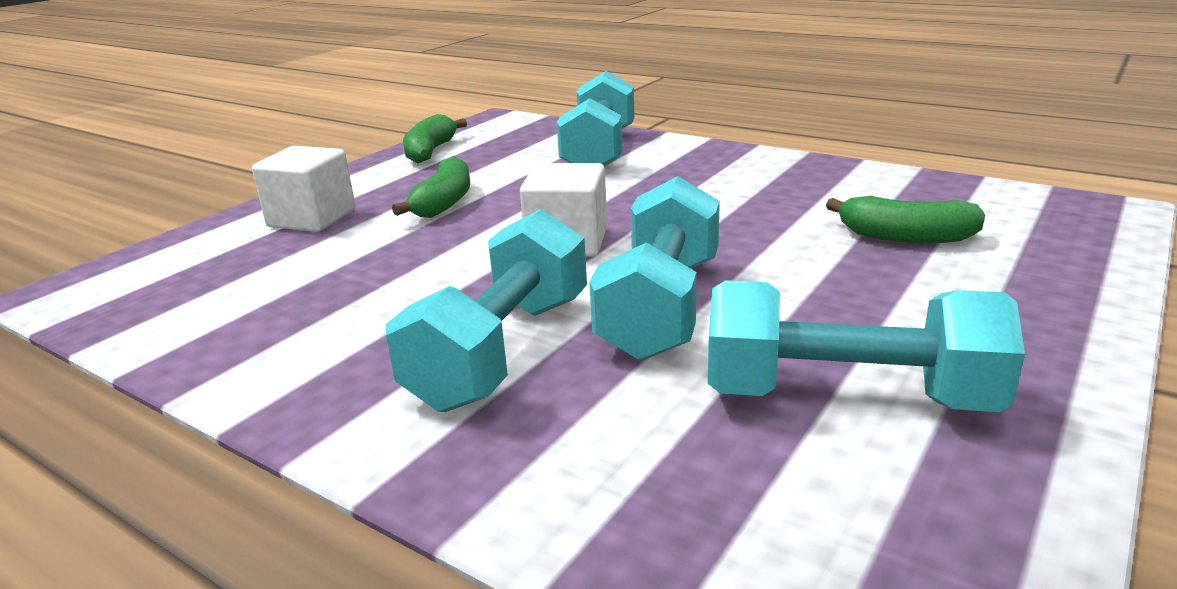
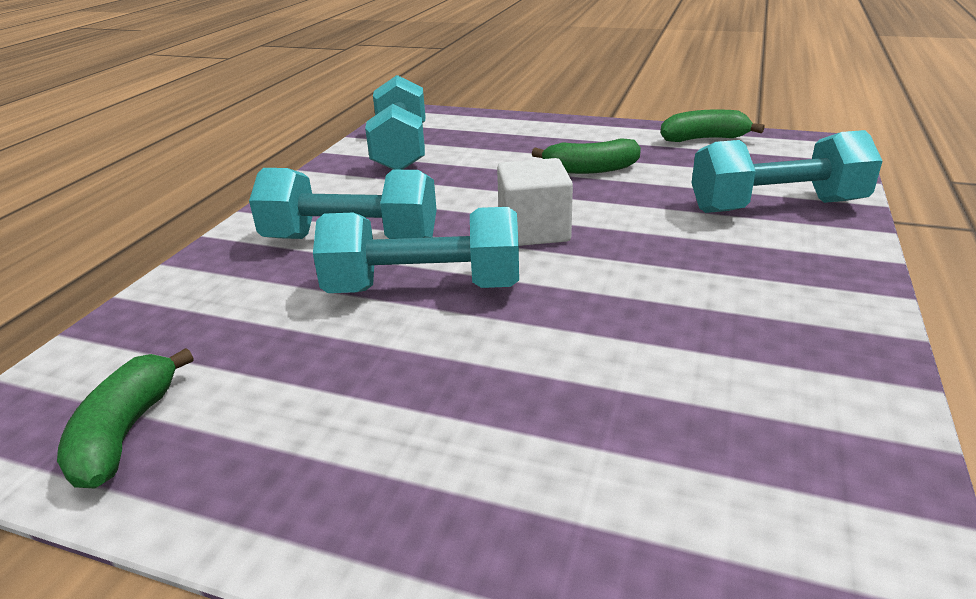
camera: 75 degrees right, 5 degrees up
(312, 218) = (535, 137): white cube -> none
(847, 396) = (283, 388): turquoise dumbbell -> turquoise dumbbell (401, 149)
(905, 237) = (641, 427): green banana -> green banana (125, 433)

